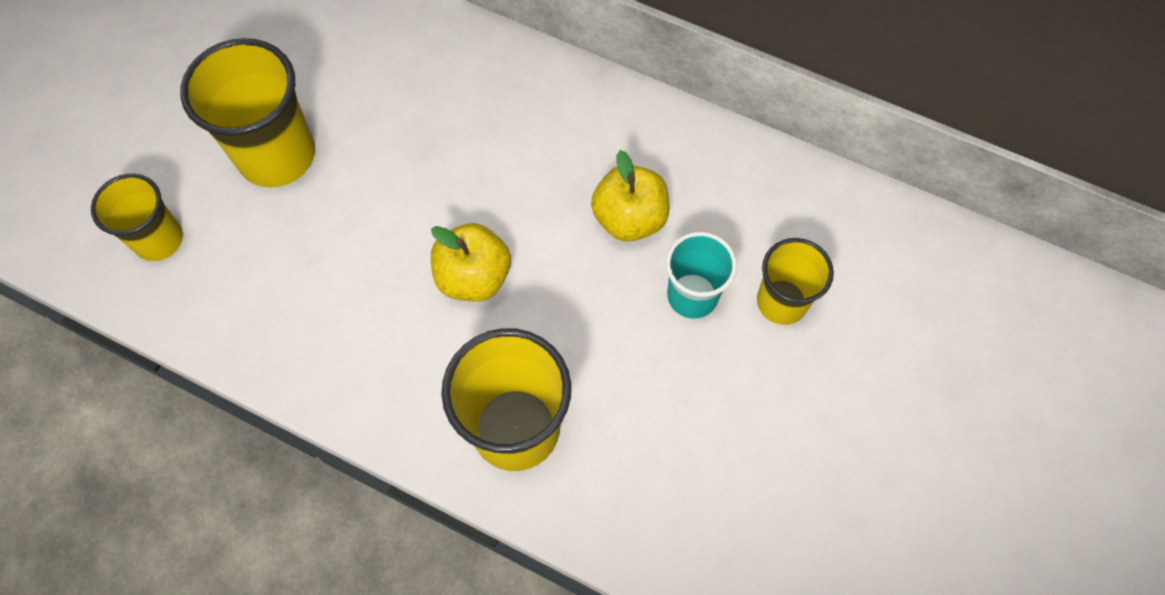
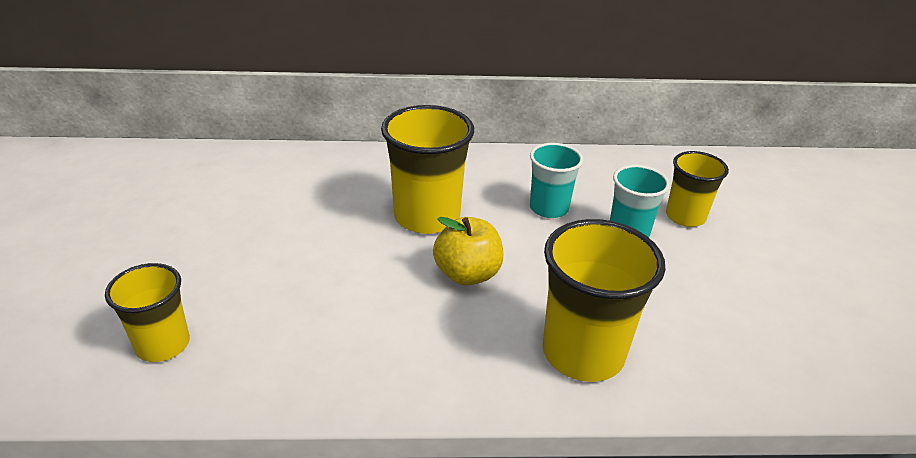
camera: 30 degrees left, 30 degrees down
(277, 155) = (247, 256): yellow cup -> yellow cup (427, 217)
(629, 218) = (549, 208): yellow apple -> turquoise cup

